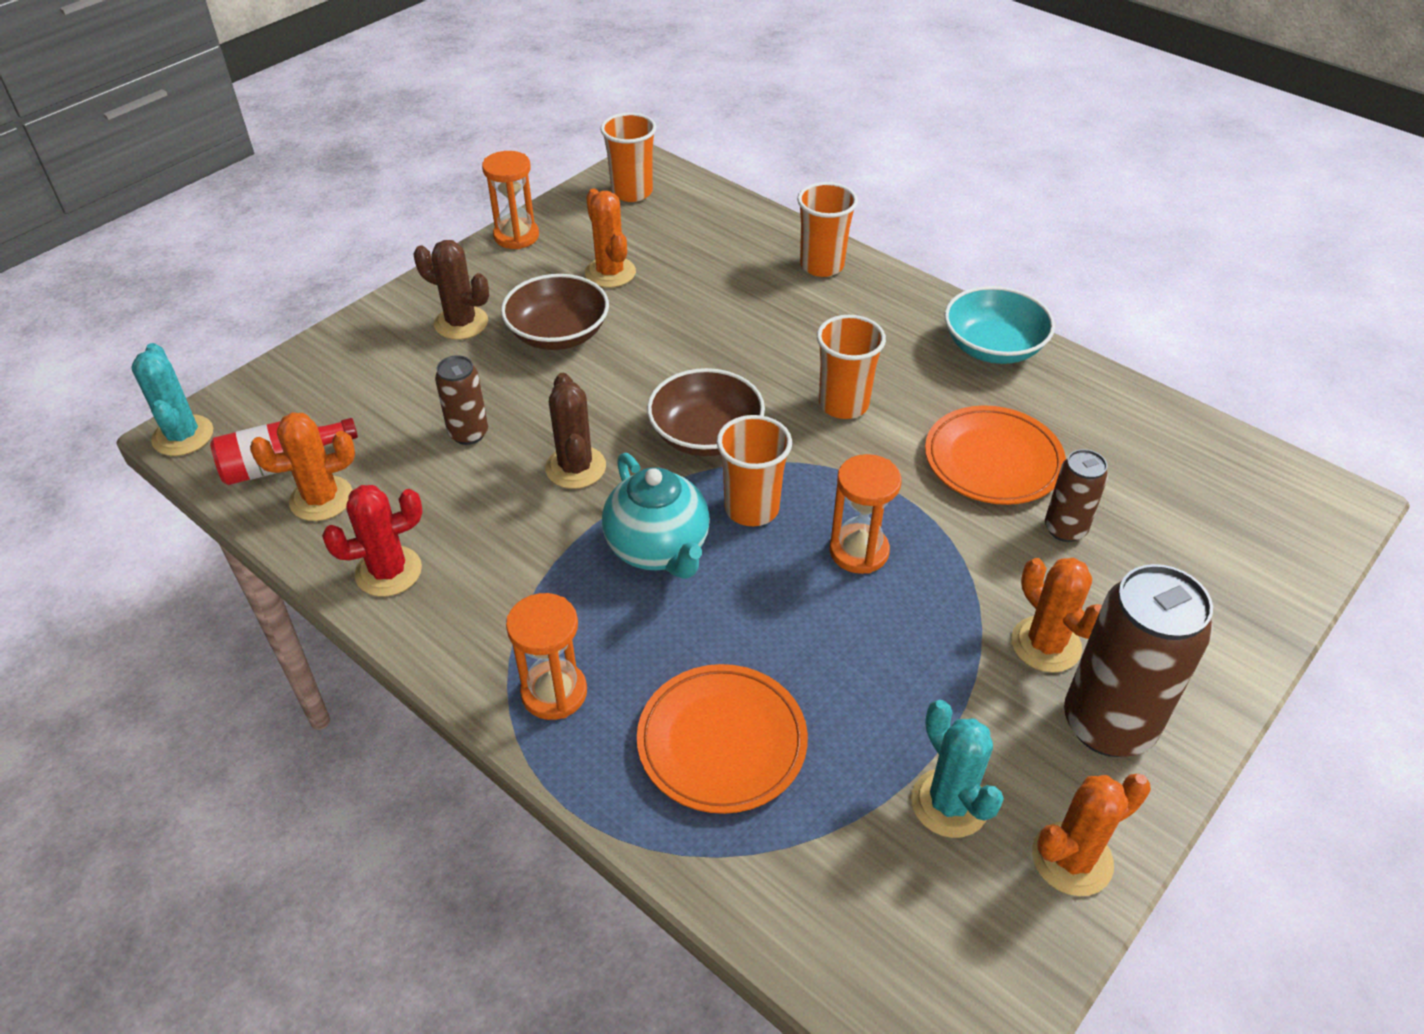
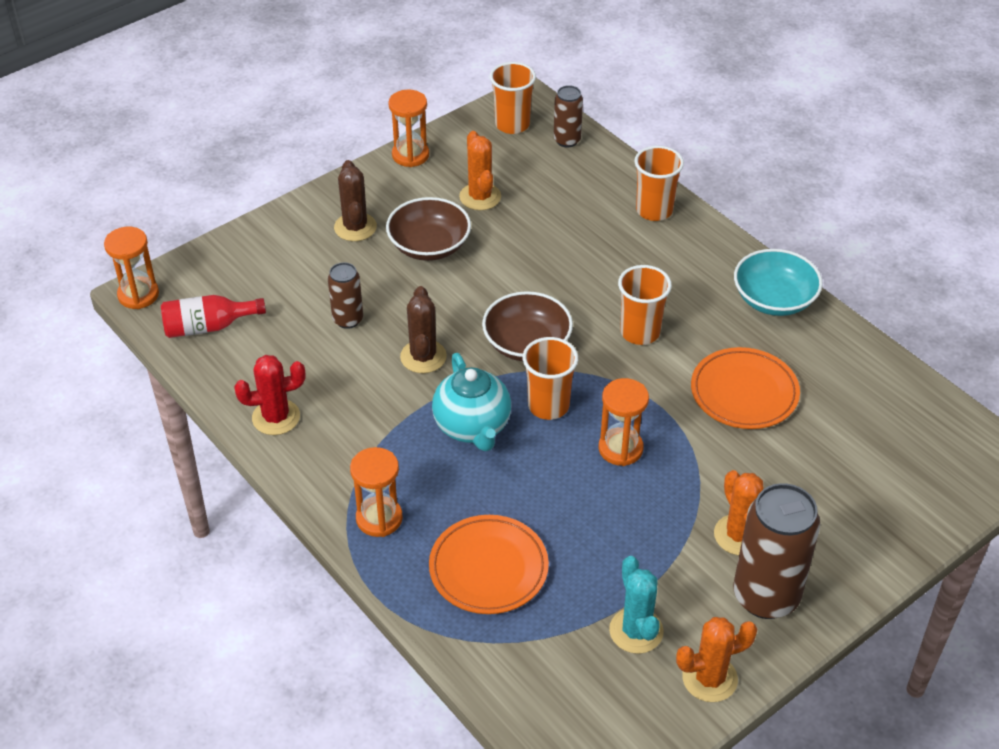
camera: 10 degrees right, 0 degrees up
(183, 436) = (138, 295): turquoise cactus -> orange hourglass
(321, 499) = (234, 357): orange cactus -> none
(461, 323) = (355, 227): brown cactus -> brown cactus turned 45 degrees clockwise
(1065, 529) = (782, 453): brown can -> brown can (567, 140)

